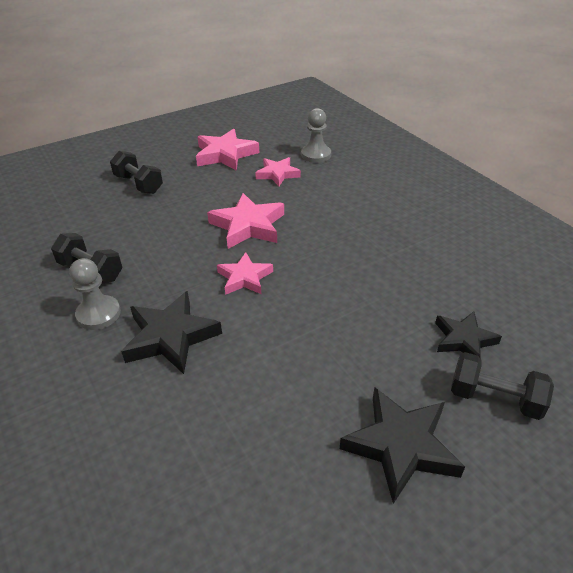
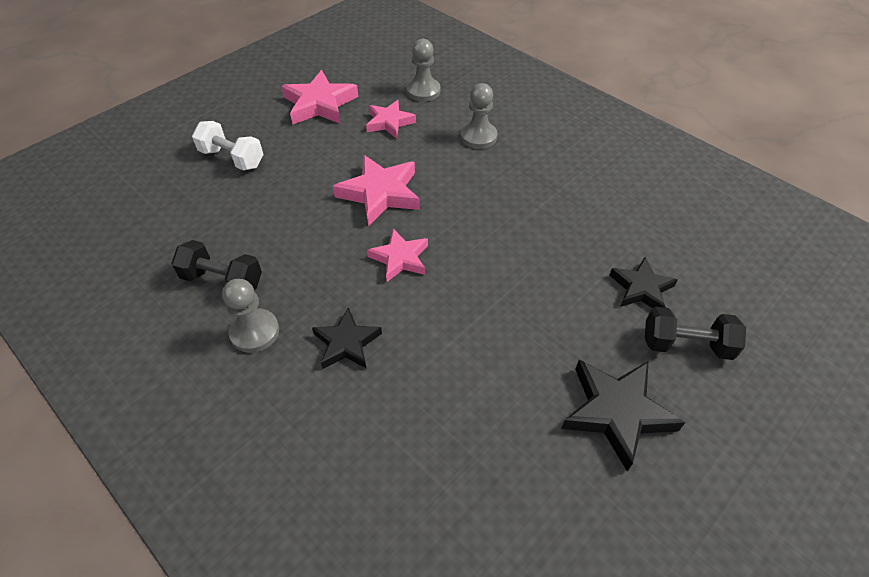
camera: 15 degrees left, 10 degrees up
(139, 184) = (232, 158): black dumbbell -> white dumbbell
(171, 337) = (346, 343): black star -> black star, size x0.65
(351, 194) = (478, 137): none -> grey pawn

